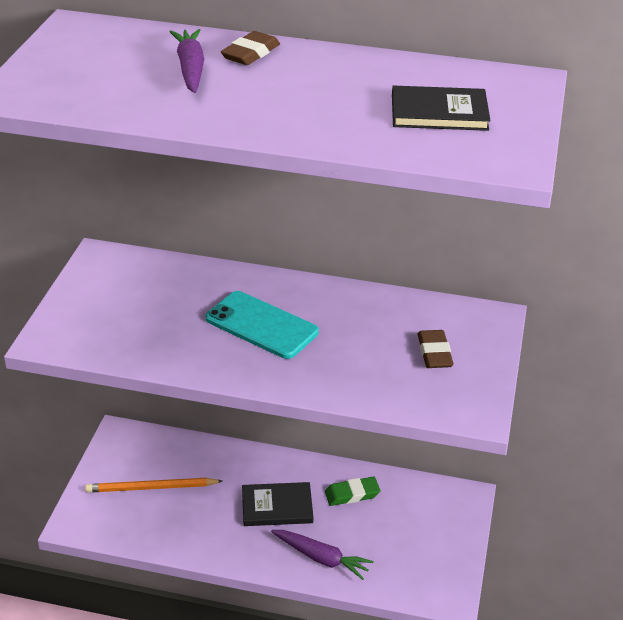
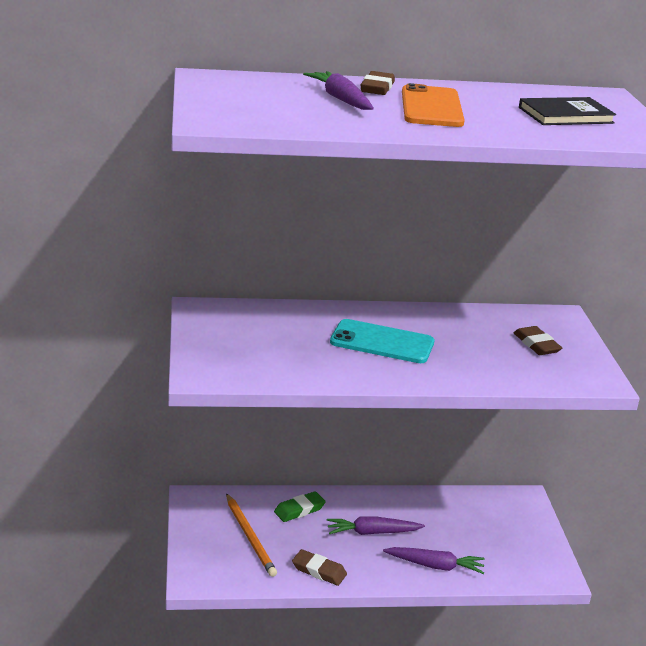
camera: 20 degrees left, 10 degrees down
(151, 488) = (250, 537): orange pencil -> orange pencil turned 90 degrees counterclockwise
(199, 539) = (319, 571): none -> brown eraser
(277, 506) = (372, 532): black book -> purple carrot
(285, 89) = (431, 107): none -> orange phone
(352, 494) = (431, 512): green eraser -> green eraser (299, 510)

